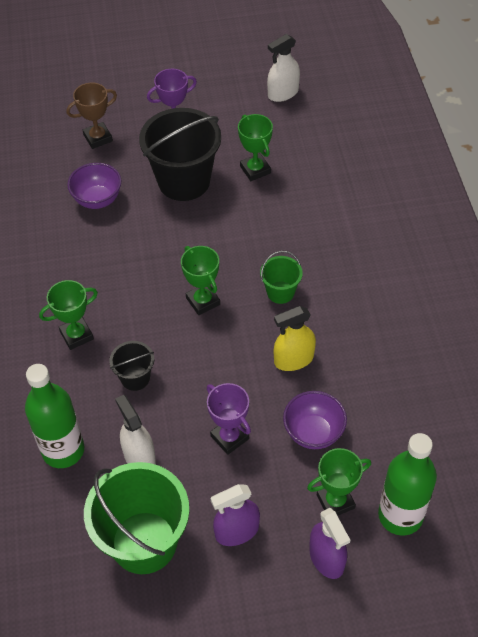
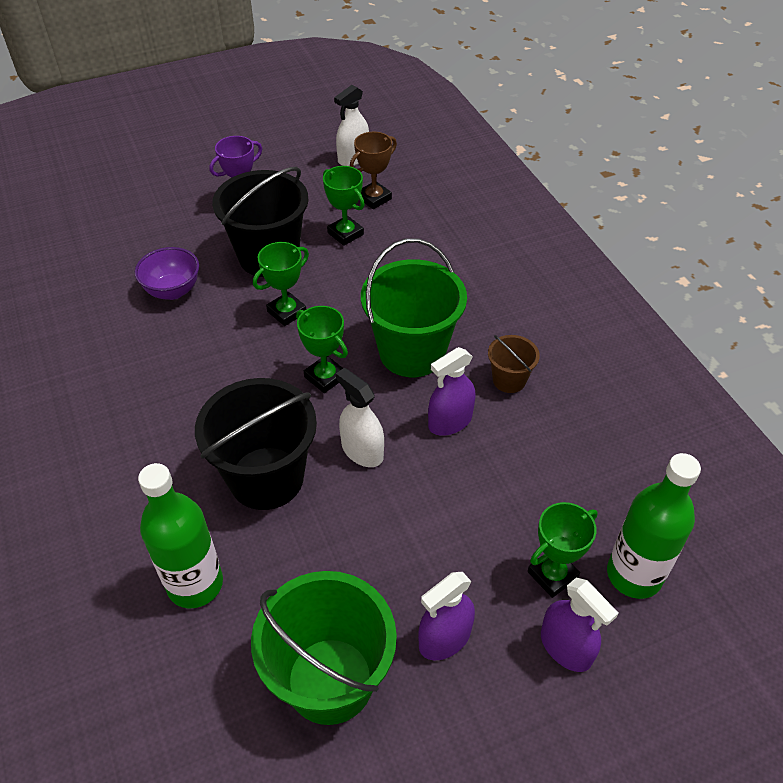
camera: 15 degrees left, 5 degrees down
(76, 335) = (181, 442): green trophy -> green trophy (287, 312)
(98, 138) = (158, 228): brown trophy -> brown trophy (374, 198)
(135, 378) = (266, 478): black bucket -> black bucket, size x2.05
(139, 457) = (296, 572): white spray bottle -> white spray bottle (362, 451)
(229, 437) = (401, 525): purple trophy -> none
(280, 292) = (412, 352): green bucket -> green bucket, size x2.05
(293, 359) = (450, 421): yellow spray bottle -> purple spray bottle
(313, 432) = (499, 499): purple bowl -> none
(354, 333) = (509, 380): none -> brown bucket

